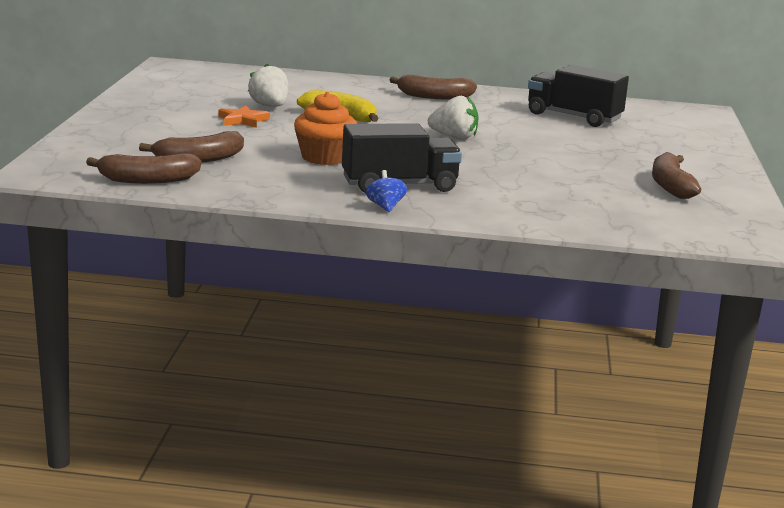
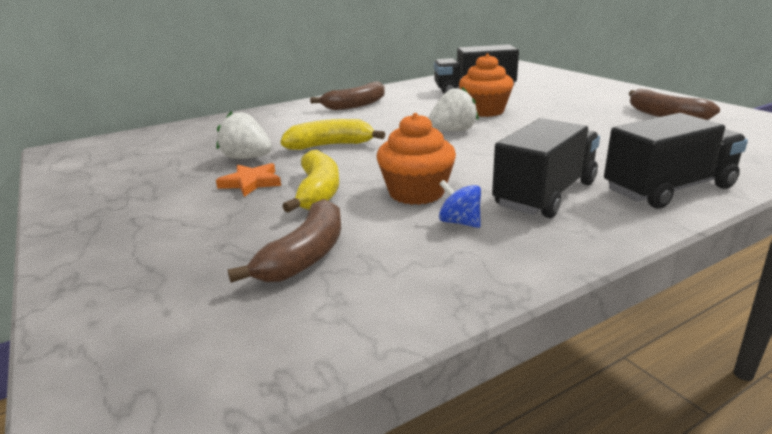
camera: 35 degrees left, 5 degrees up
(148, 180) = (309, 330): brown banana -> none
(269, 138) = (318, 192): none -> yellow banana
(385, 207) = (605, 226): blue spinning top -> blue spinning top (459, 222)
(487, 211) = (668, 189): none -> black truck
(525, 134) = (484, 111): none -> orange cupcake

